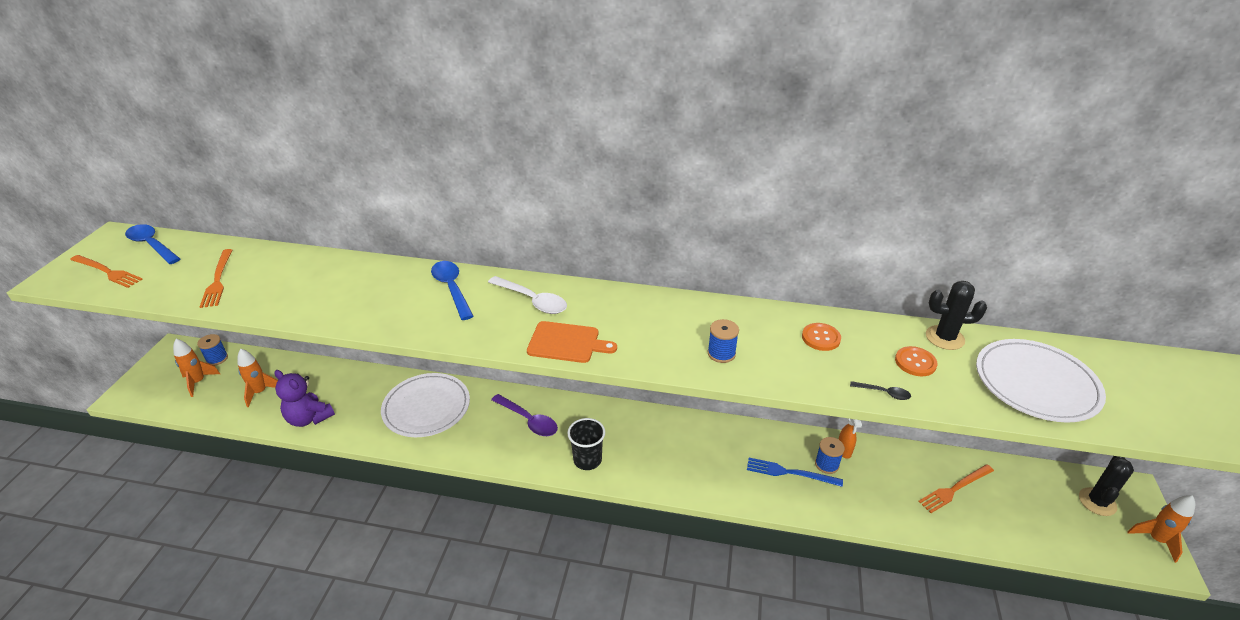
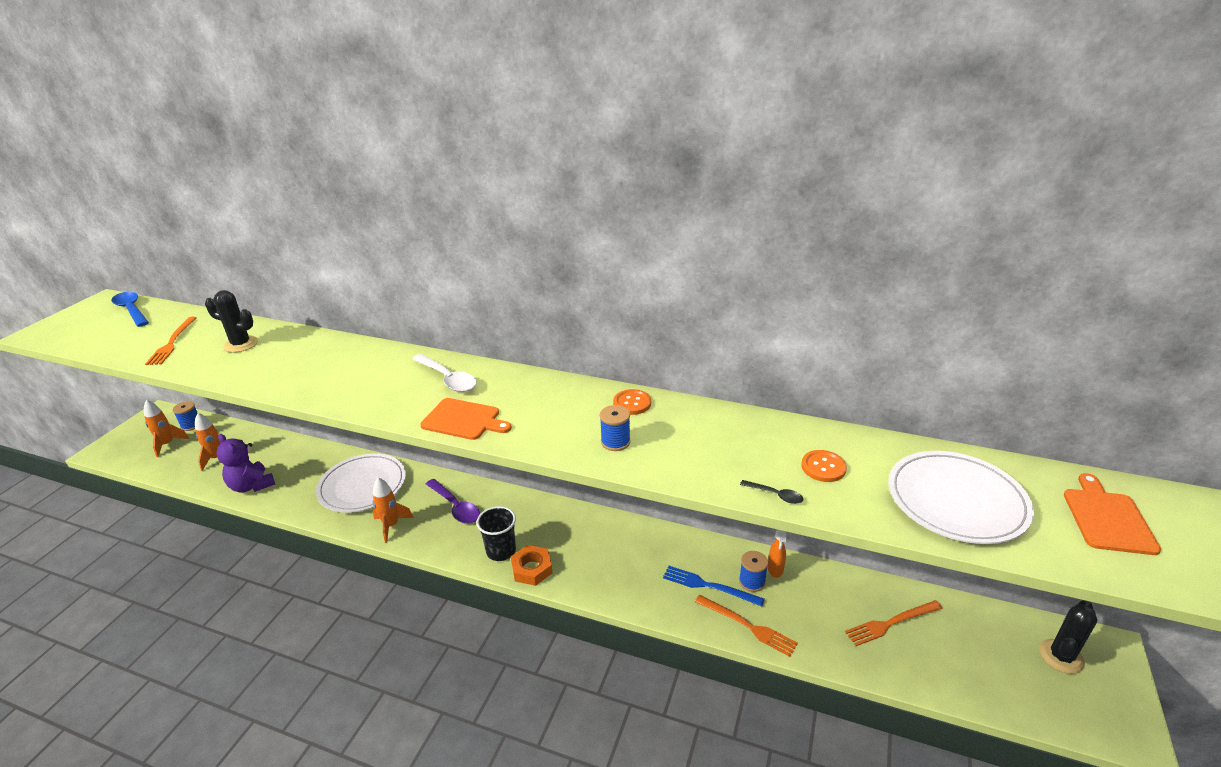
camera: 10 degrees right, 5 degrees down
(107, 272) = (84, 330): orange fork -> orange fork (748, 626)
(452, 289) = (376, 363): blue spoon -> none
(622, 474) = (532, 569): none -> orange nut
(821, 338) = (728, 435): orange button -> orange button (632, 403)
(944, 338) = (866, 445): black cactus -> black cactus (241, 344)
(1156, 540) = (1126, 708): orange rocket -> orange rocket (391, 526)
(1159, 388) = (1107, 518): none -> orange cutting board

